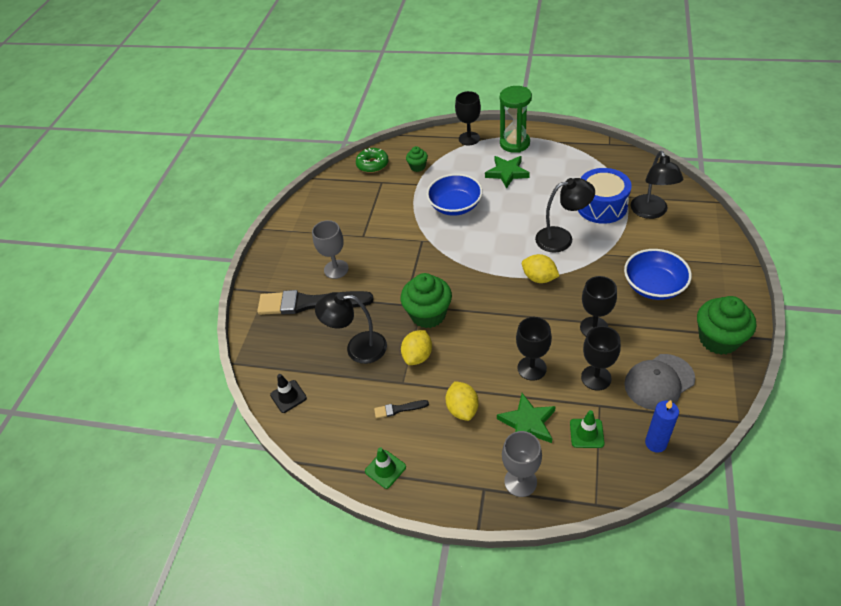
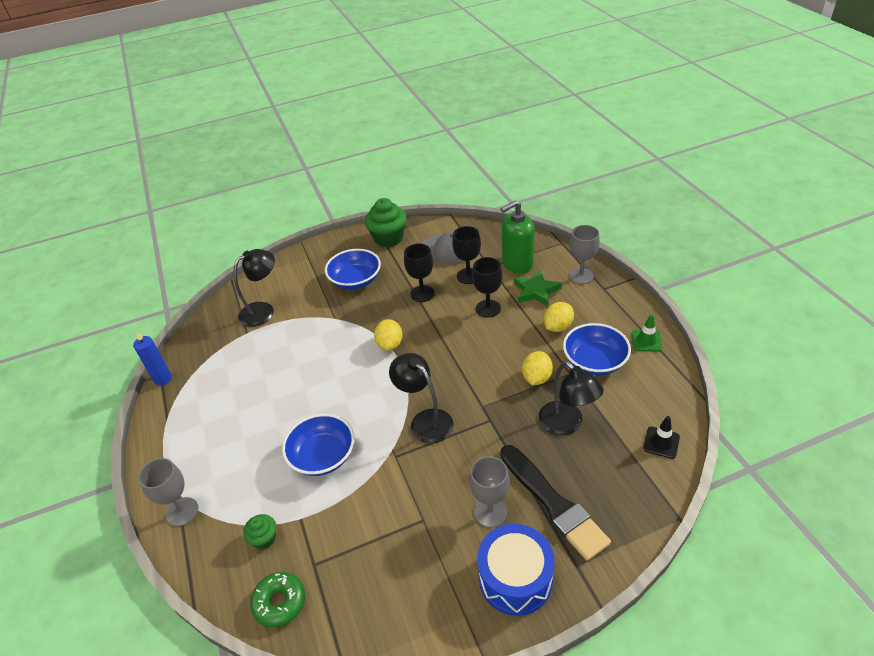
camera: 125 degrees left, 5 degrees down
(399, 409) = (594, 361): black brush -> blue bowl
(418, 356) = (536, 378): yellow lemon -> yellow lemon turned 60 degrees counterclockwise
(428, 314) = (487, 396): green cupcake -> none
(469, 138) = (182, 511): black goblet -> grey goblet
(507, 173) = (243, 437): green star -> none
(514, 143) = (180, 457): green hourglass -> none
(561, 238) = (329, 351): black lamp -> black lamp (425, 420)
(586, 433) = (517, 264): green traffic cone -> green soap dispenser
(601, 206) = (268, 343): blue drum -> blue drum (515, 578)
(655, 443) = (496, 236): blue candle -> blue candle (163, 379)

